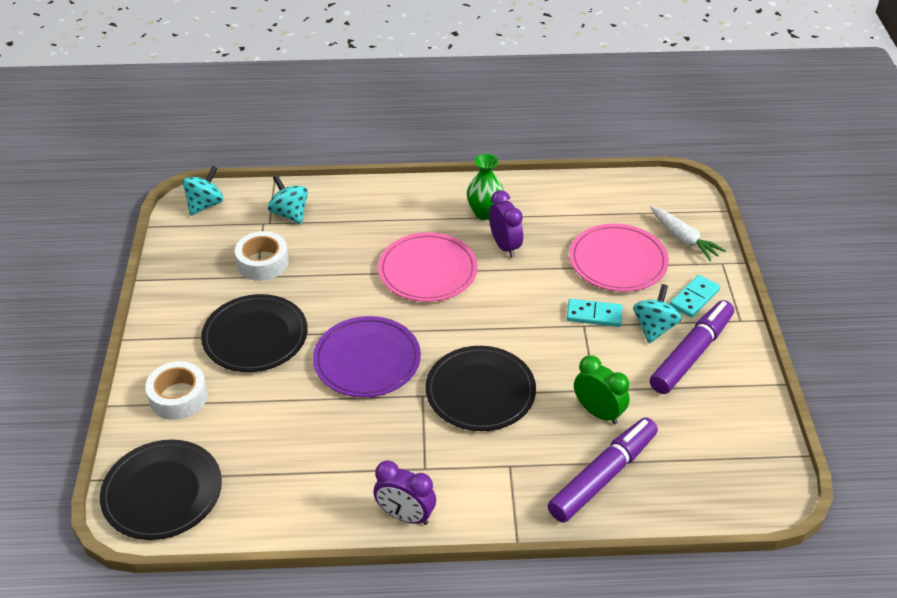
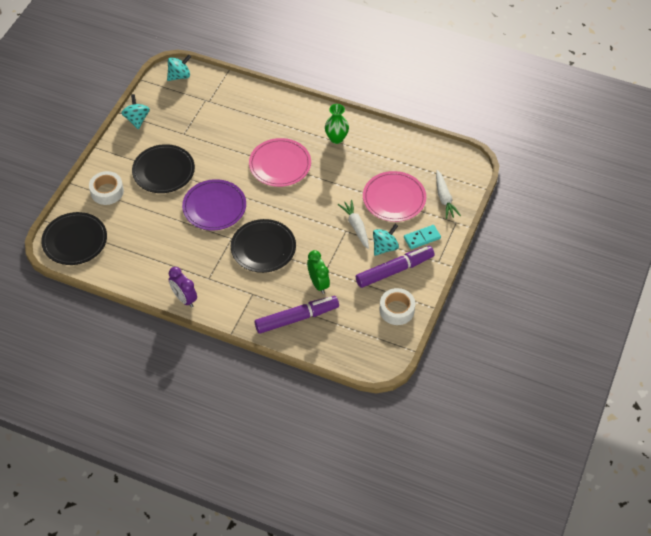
camera: 25 degrees right, 10 degrees up
(263, 262) = (191, 126): white tape -> white tape (397, 310)
(290, 214) = (223, 99): turquoise spinning top -> turquoise spinning top (137, 119)
(504, 246) = (334, 164): purple clock -> none
(594, 315) = (356, 227): turquoise domino -> white carrot

